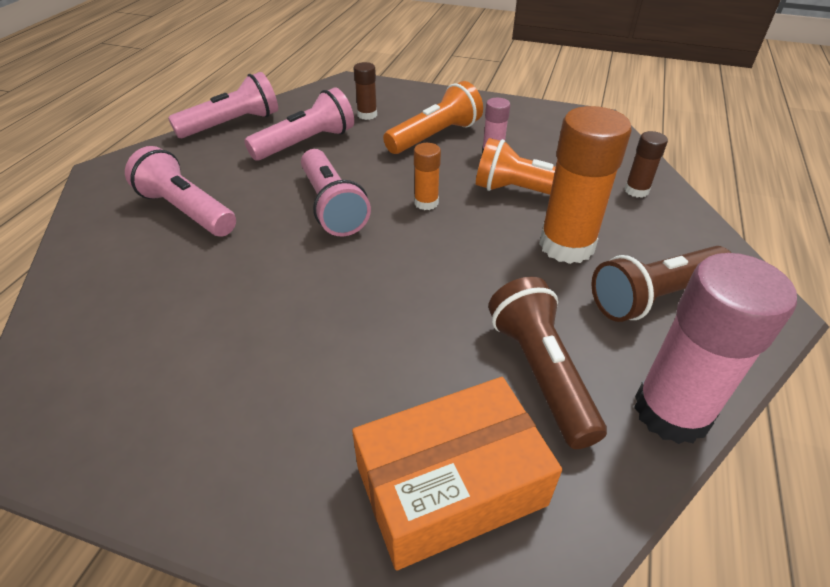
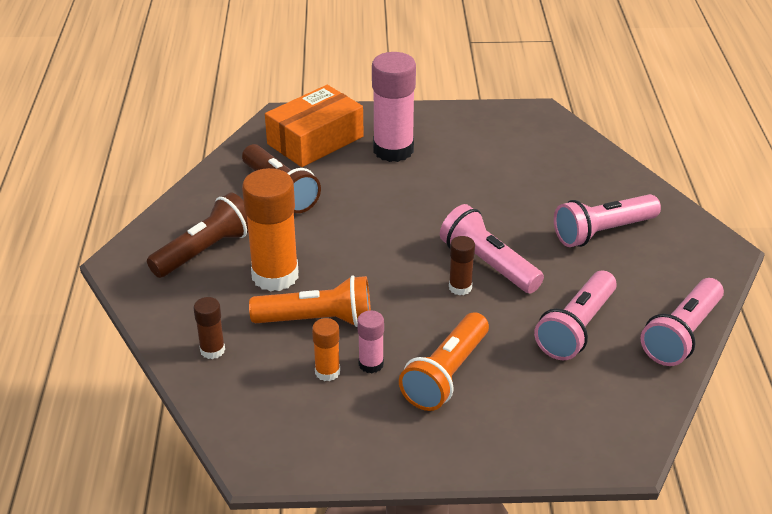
camera: 160 degrees right, 5 degrees down
(186, 211) = (602, 232): pink flashlight -> pink flashlight turned 135 degrees clockwise
(367, 115) = (547, 391): brown glue stick -> brown glue stick (460, 287)
(426, 203) = (409, 287): orange glue stick -> orange glue stick (327, 372)
(671, 411) = (202, 190): pink glue stick -> pink glue stick (393, 150)

